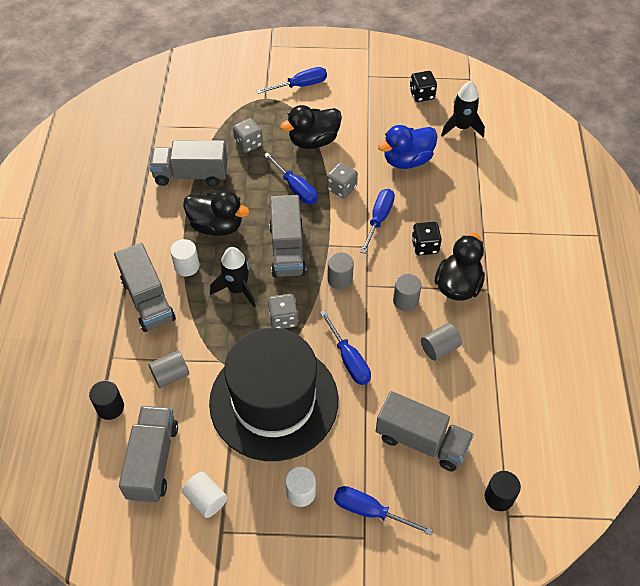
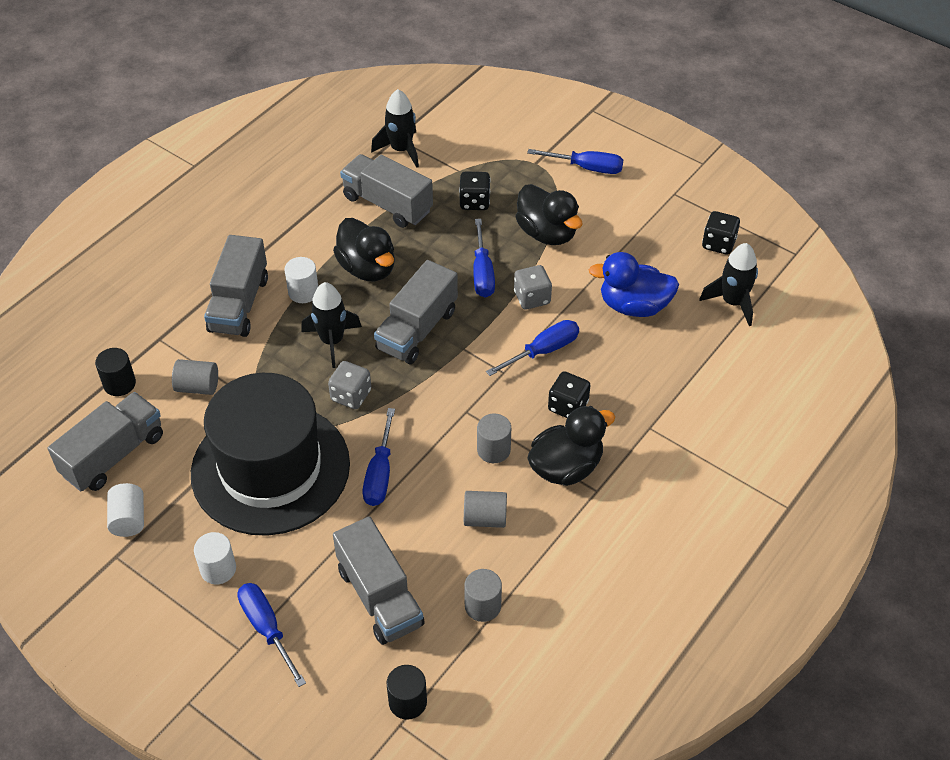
camera: 35 degrees right, 5 degrees down
(167, 133) = (401, 150): none -> black rocket
(248, 143) = (474, 202): grey dice -> black dice
(313, 141) = (547, 233): black duck -> black duck turned 135 degrees counterclockwise
(340, 279) = (444, 389): grey cylinder -> grey cylinder (482, 606)

